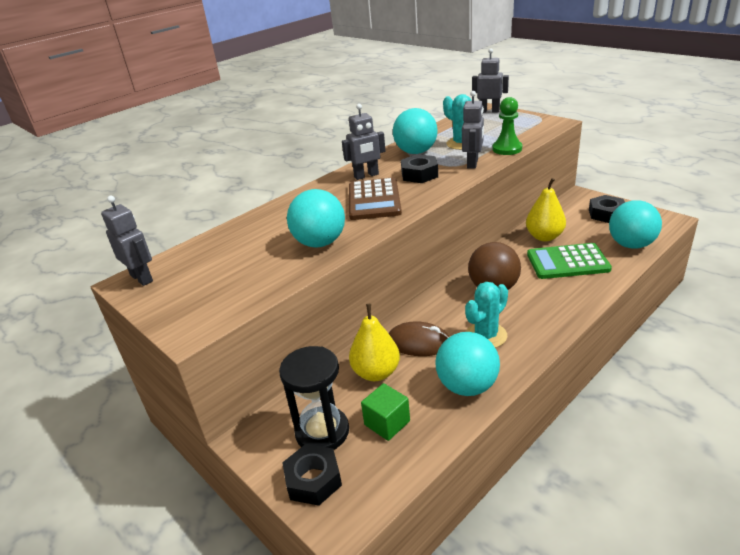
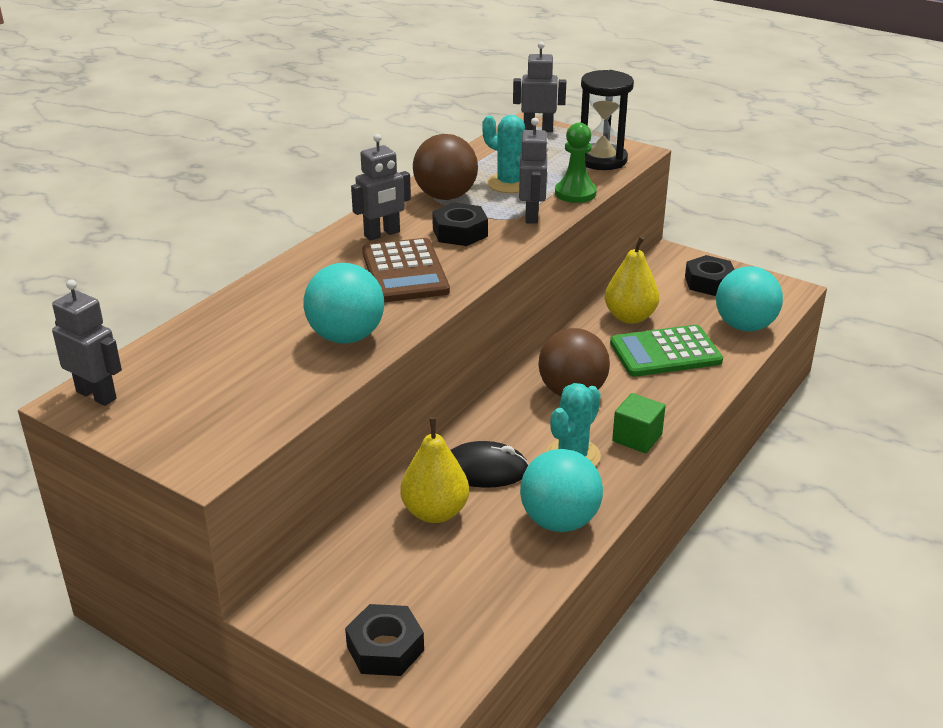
camera: 15 degrees left, 0 degrees up
(322, 432) = (381, 591): black hourglass -> black hourglass (602, 160)
(387, 423) = (465, 573): green cube -> green cube (637, 438)
(416, 152) = (445, 196): turquoise ball -> brown ball
(418, 343) = (484, 470): brown mouse -> black mouse

